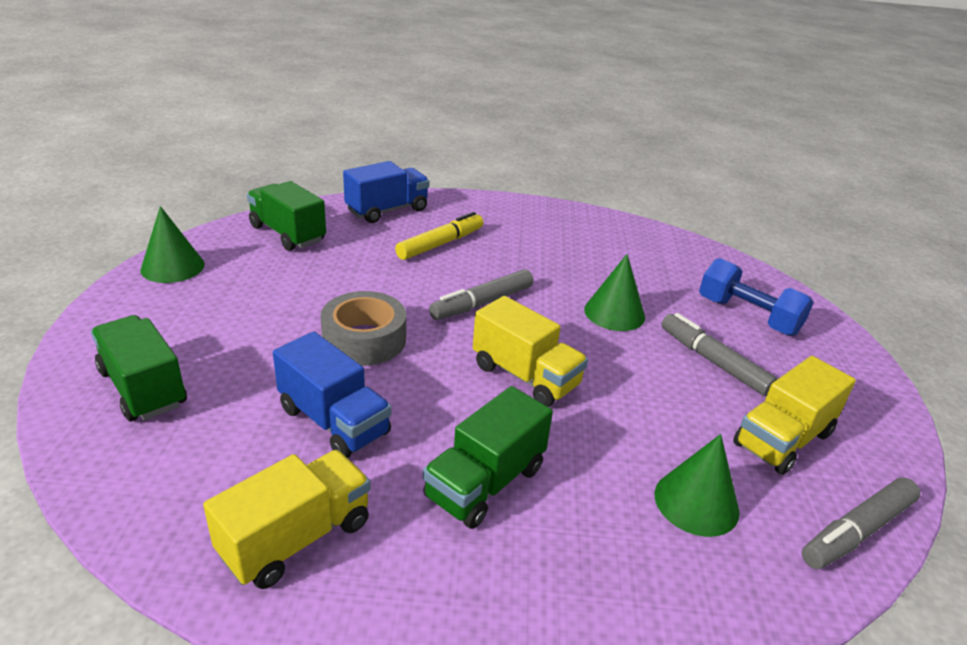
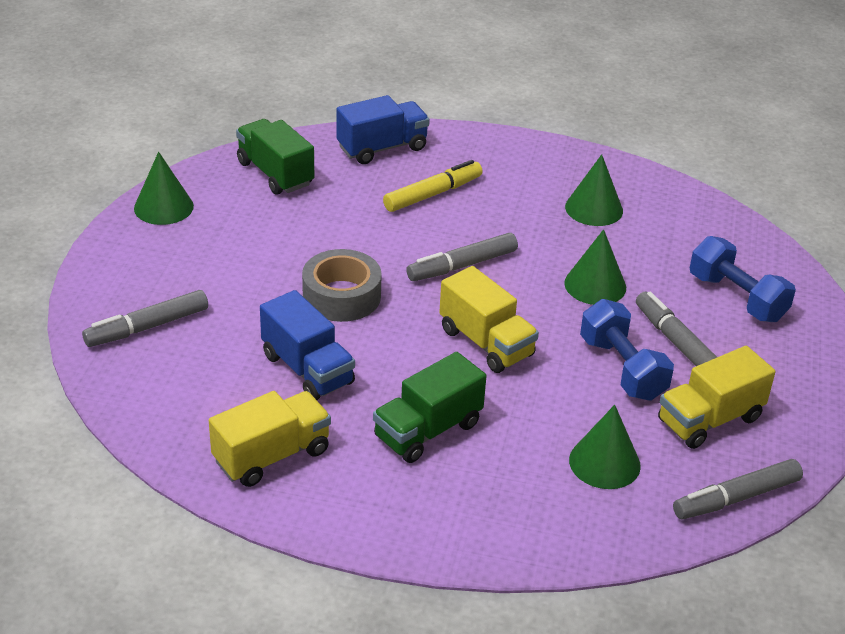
camera: 10 degrees right, 5 degrees up
(143, 388) = (147, 327): green truck -> grey marker
(589, 249) = (594, 208): none -> green cone
(672, 392) = (622, 368): none -> blue dumbbell

